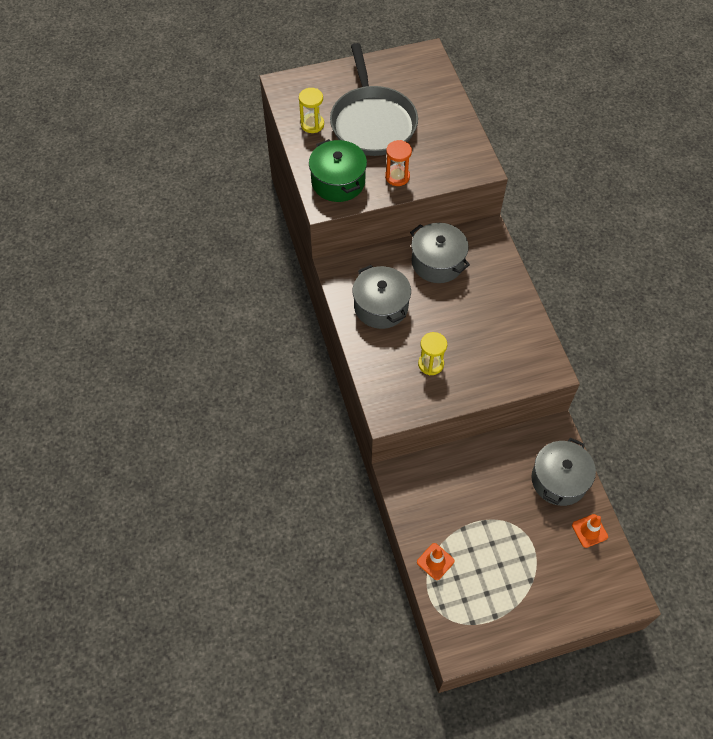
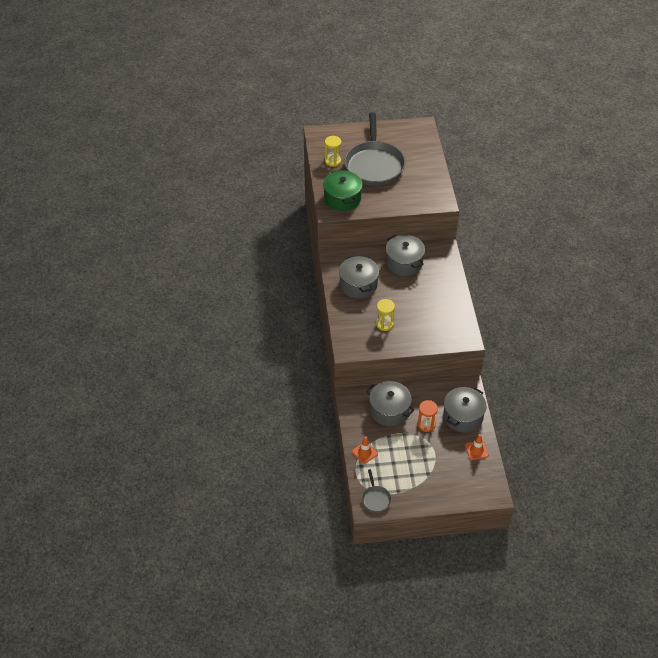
camera: 10 degrees right, 10 degrees down
(397, 177) = (383, 200): orange hourglass -> orange hourglass (426, 424)
(455, 487) = (389, 410): none -> grey pot
(466, 635) = (376, 499): none -> grey pan

